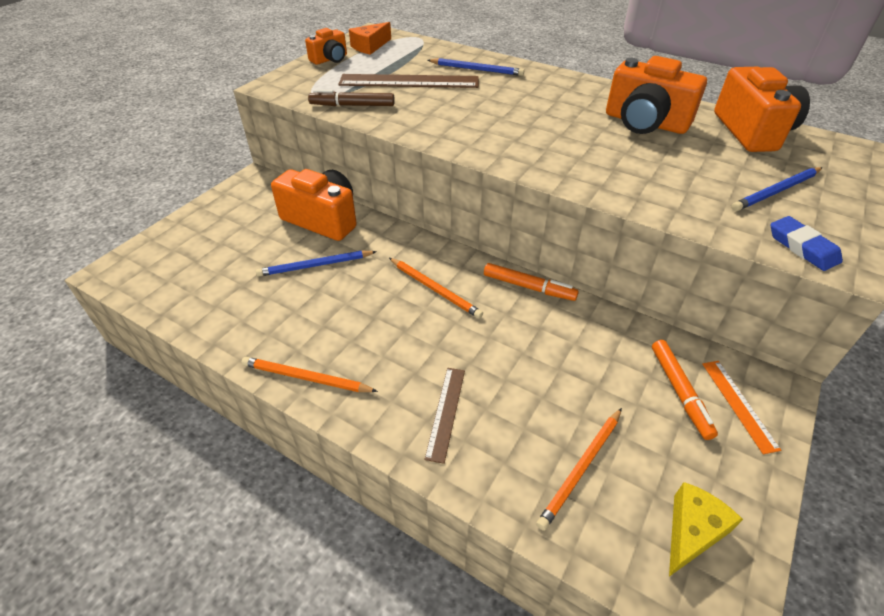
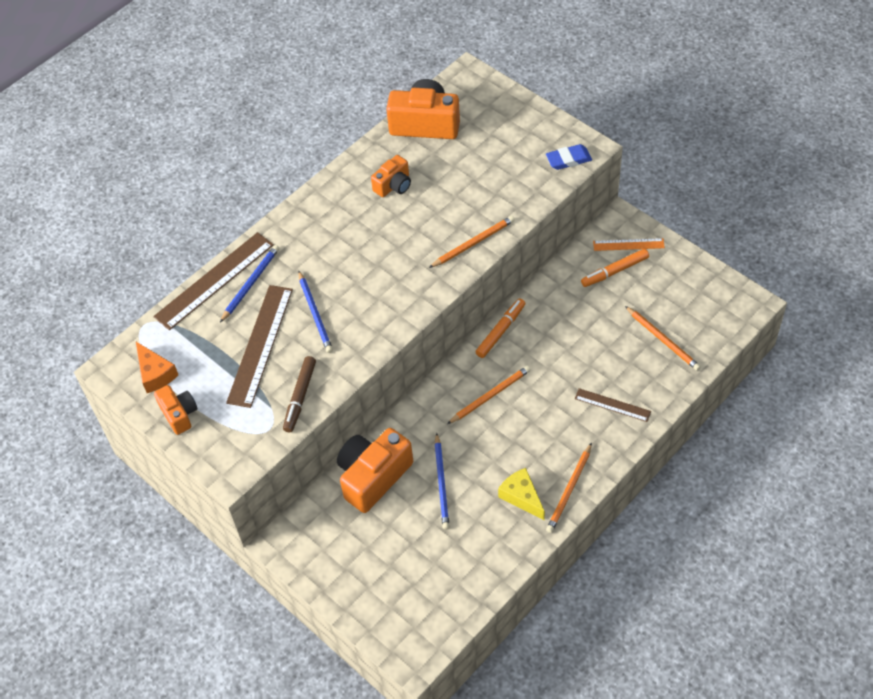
camera: 75 degrees left, 10 degrees up
(473, 55) = (214, 280): none -> brown ruler
(595, 182) = (473, 243): none -> orange pencil
(645, 123) = (393, 185): orange camera -> orange camera, size x0.56
(679, 392) = (614, 271): orange marker -> orange marker turned 150 degrees clockwise
(692, 531) = (706, 299): yellow cheese -> yellow cheese (521, 497)
(776, 191) = (507, 145): blue pencil -> blue pencil (315, 313)

